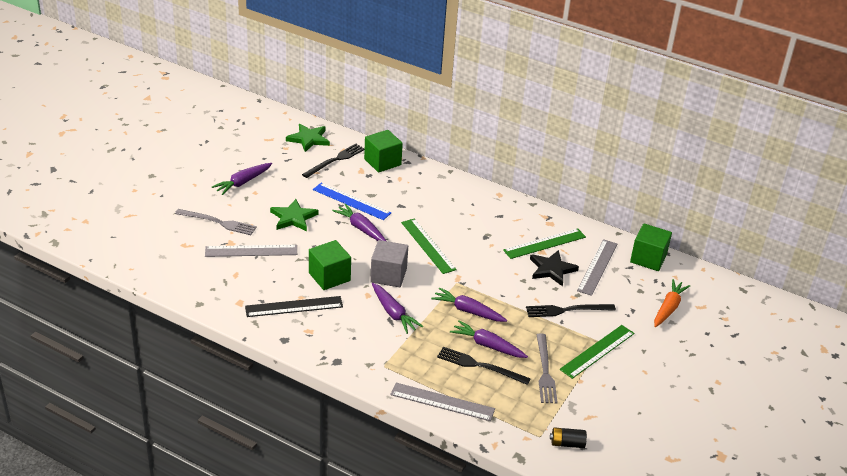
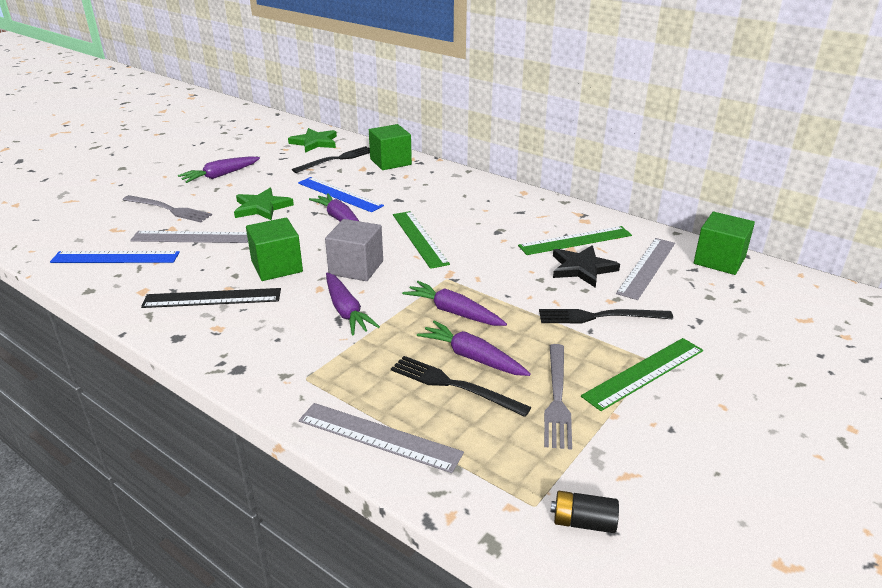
camera: 10 degrees right, 5 degrees down
(202, 273) = (115, 257): none -> blue ruler
(668, 308) = (754, 319): orange carrot -> none

